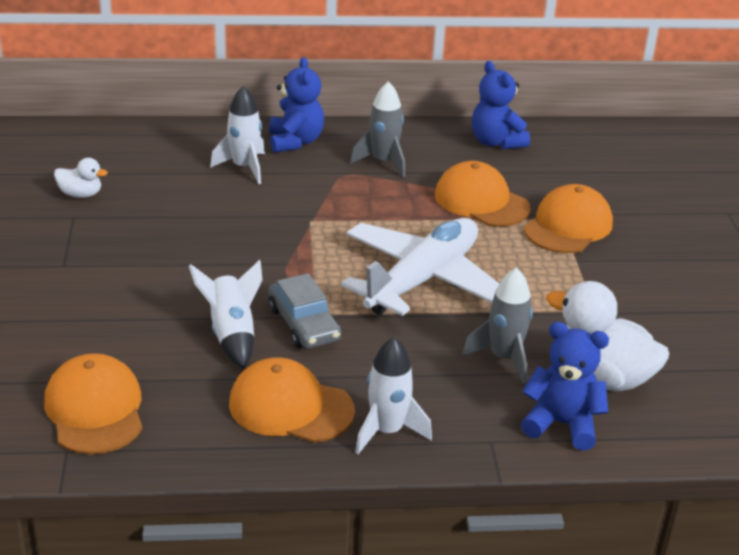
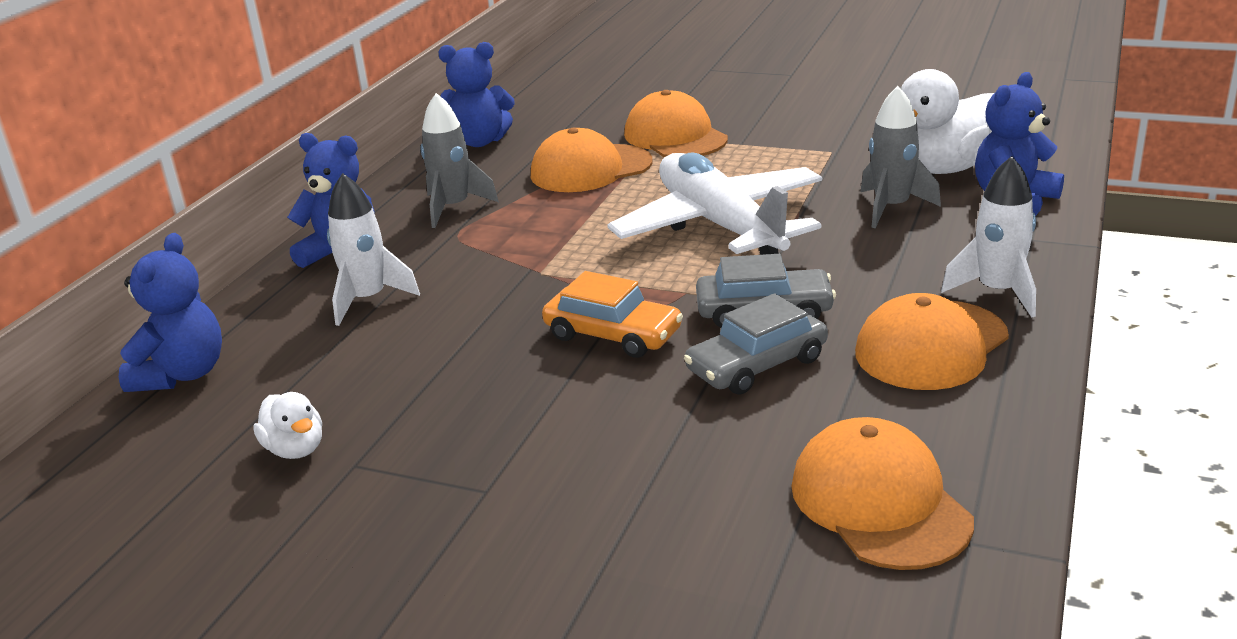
camera: 60 degrees left, 5 degrees down
(80, 194) = (295, 449): white duck -> white duck turned 105 degrees clockwise
(95, 409) = (880, 502): orange cap -> orange cap turned 60 degrees clockwise
(137, 136) = (182, 374): none -> blue teddy bear
(232, 334) = (757, 365): white rocket -> grey car
(244, 268) = (613, 334): none -> orange car

